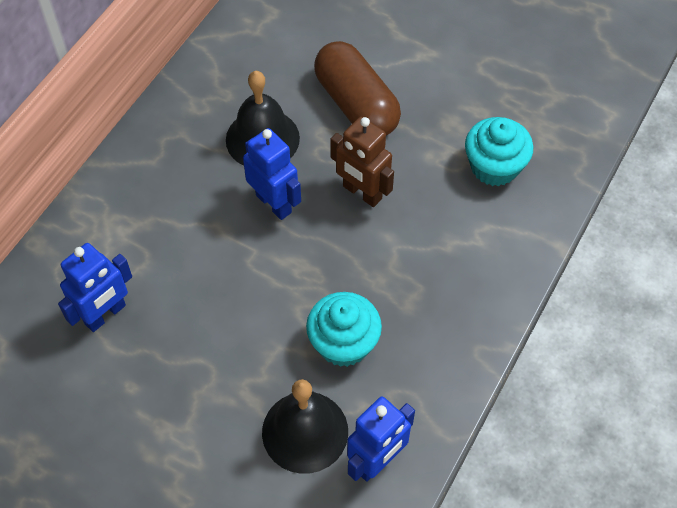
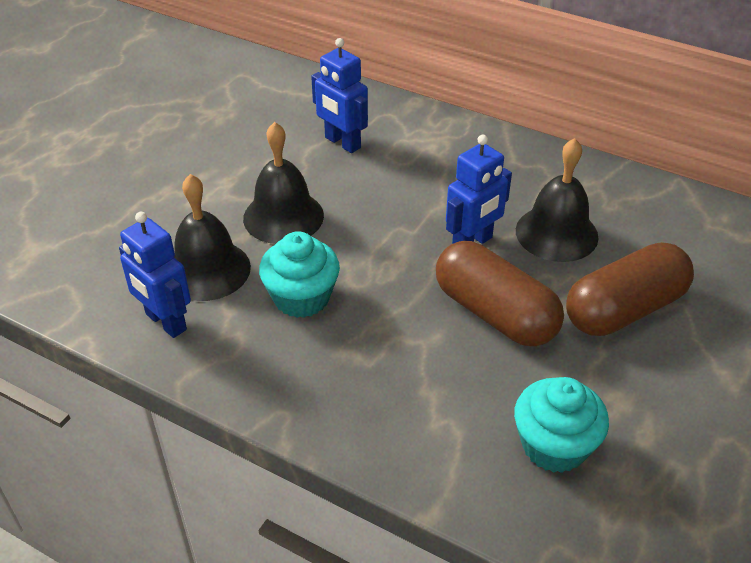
camera: 90 degrees right, 15 degrees down
(227, 366) = (283, 216): none -> black bell
(362, 193) = (495, 313): brown robot -> brown capsule

